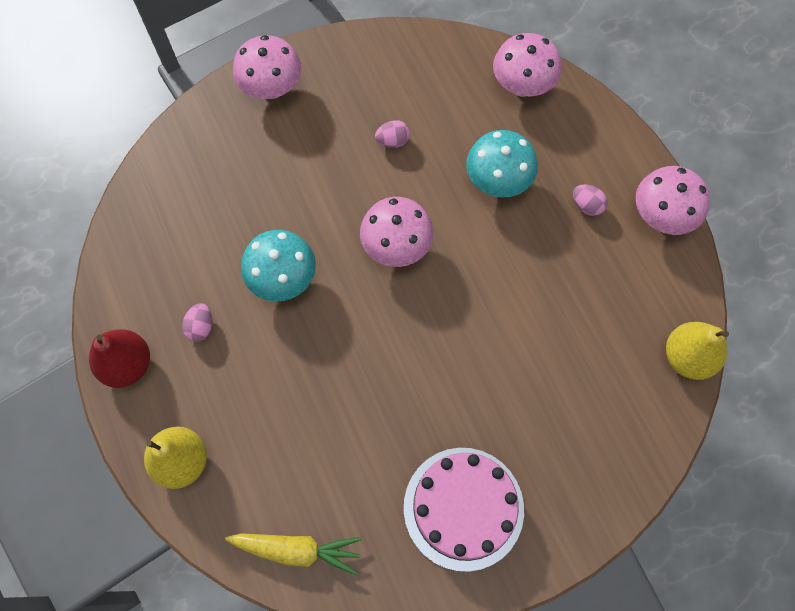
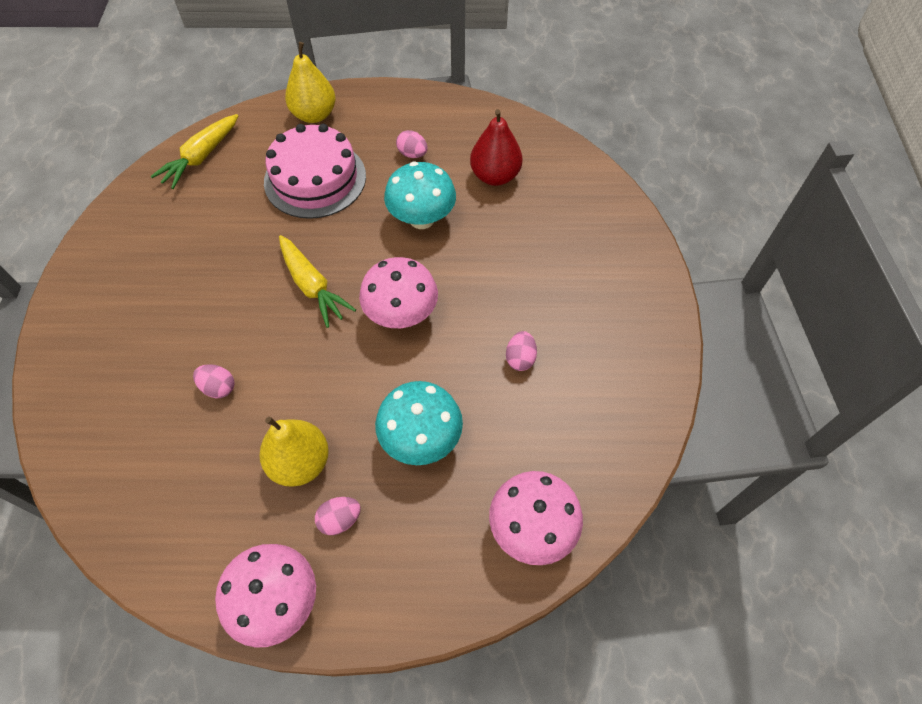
camera: 115 degrees right, 10 degrees down
(127, 365) = (409, 105): red pear -> red pear (495, 176)
(271, 88) = (632, 277): pink mushroom -> none
(404, 335) = (312, 286): none -> yellow carrot
(463, 508) = (143, 269): pink cake -> pink cake (315, 179)
(539, 354) = (218, 387): none -> pink egg
(687, 357) = (114, 530): yellow pear -> yellow pear (300, 462)

